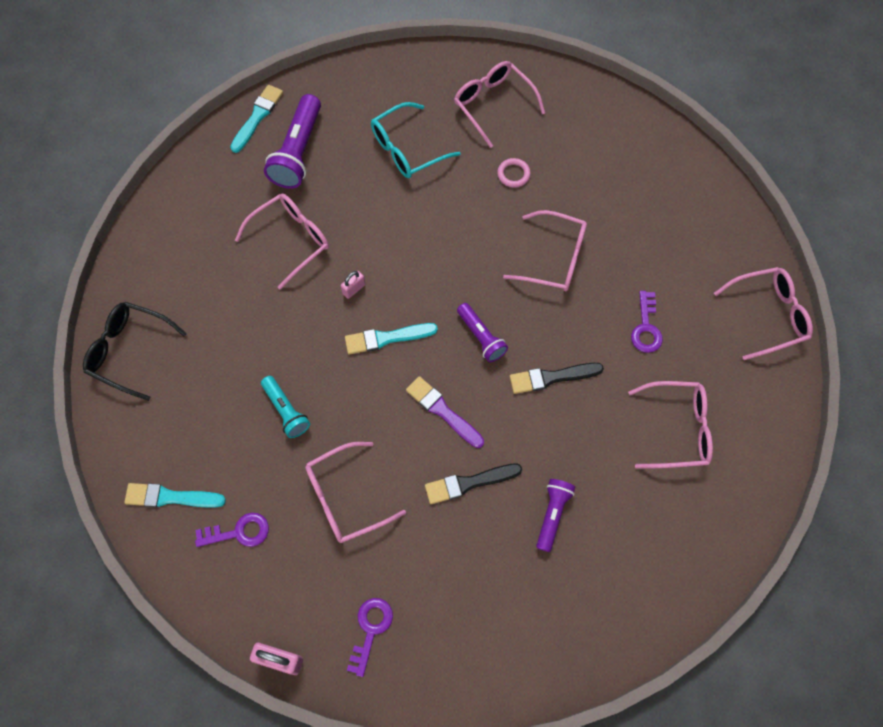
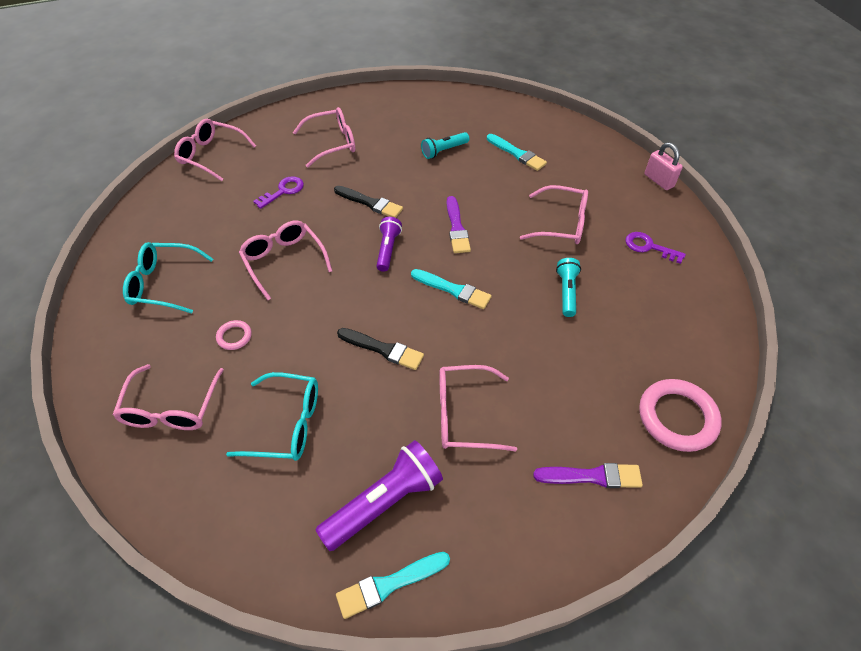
camera: 140 degrees left, 15 degrees down
(129, 351) = (677, 417): black glasses -> pink ring
(170, 497) = (690, 293): turquoise brush -> turquoise brush (517, 154)
(171, 261) = (592, 476): none -> purple brush
(354, 289) = (446, 338): pink padlock -> none
(370, 630) = (594, 164): purple key -> none
(469, 483) = (477, 187): black brush -> black brush (383, 349)
(552, 514) = (444, 151): purple flashlight -> turquoise flashlight
(619, 171) = (163, 284): none -> turquoise glasses
(677, 429) = (332, 143): pink glasses -> pink glasses turned 120 degrees clockwise

